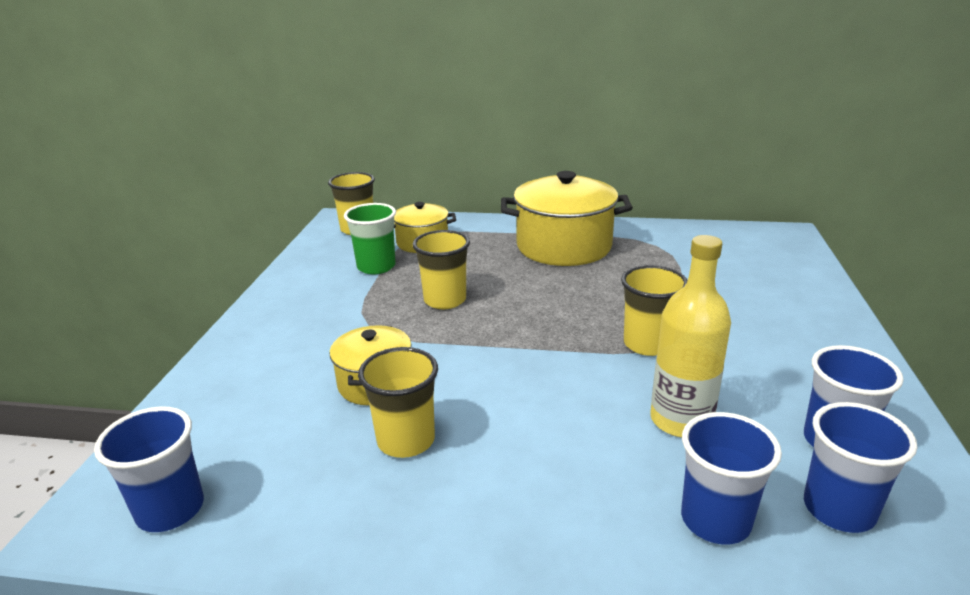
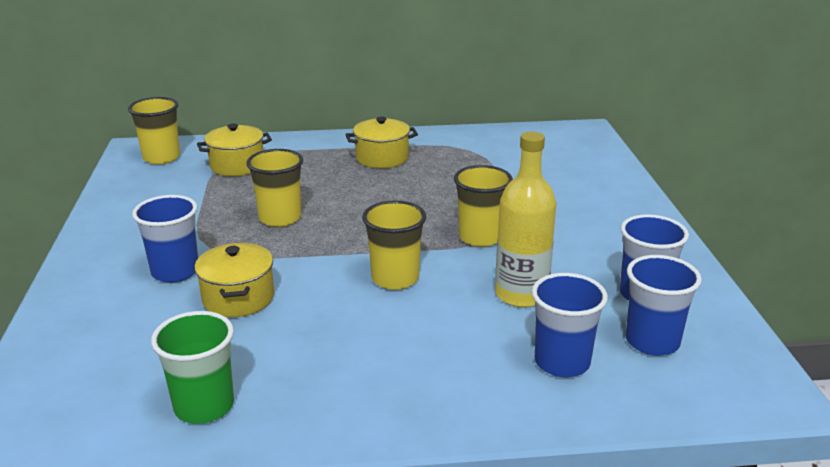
camera: 15 degrees left, 0 degrees up
(170, 510) = (82, 424): blue cup -> blue cup (175, 272)
(376, 267) = (197, 193): green cup -> green cup (204, 406)
(406, 440) = (286, 340): yellow cup -> yellow cup (395, 278)
(563, 246) = (382, 158): yellow pot -> yellow pot, size x0.57

